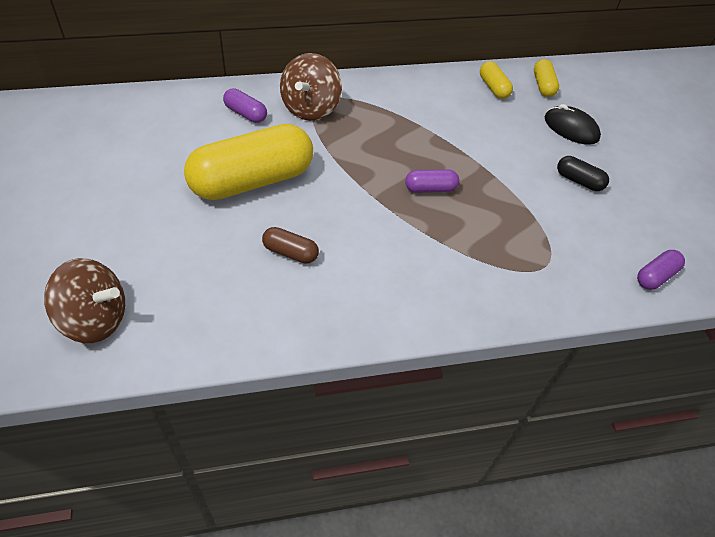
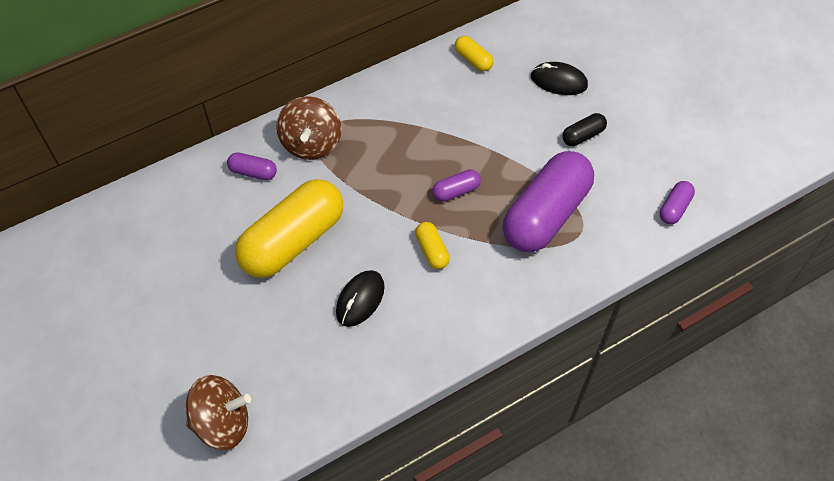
camera: 15 degrees left, 5 degrees up
(290, 252) = (360, 299): brown capsule -> black mouse
(514, 238) = (546, 214): none -> purple capsule
(543, 85) = (518, 41): yellow capsule -> yellow capsule (432, 251)
(579, 181) = (583, 135): black capsule -> black capsule turned 45 degrees counterclockwise

